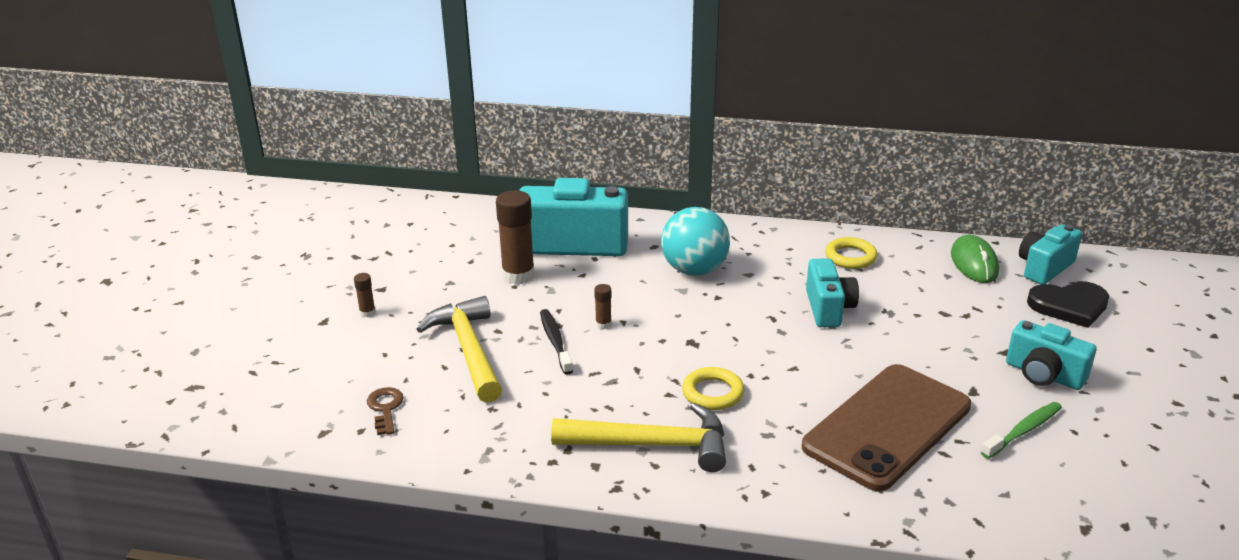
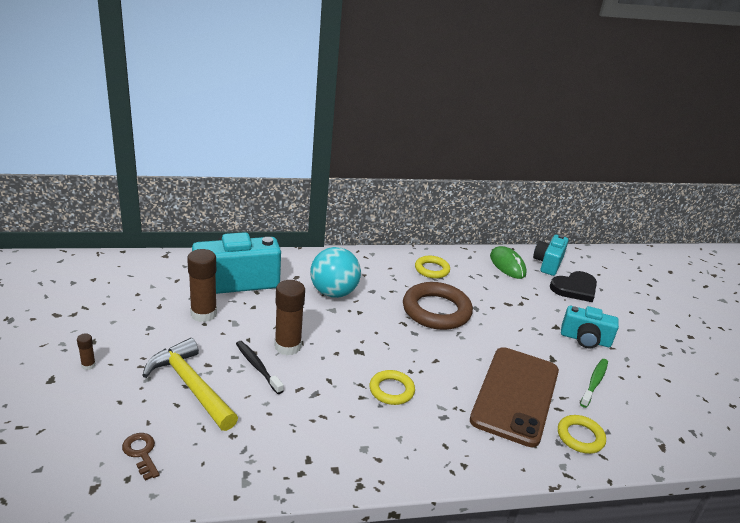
camera: 25 degrees left, 0 degrees up
(603, 324) = (288, 346): brown glue stick -> brown glue stick, size x2.18
(651, 445) = (368, 442): yellow hammer -> none
(828, 308) = (436, 310): turquoise camera -> brown ring
(957, 492) = (580, 437): none -> yellow ring

